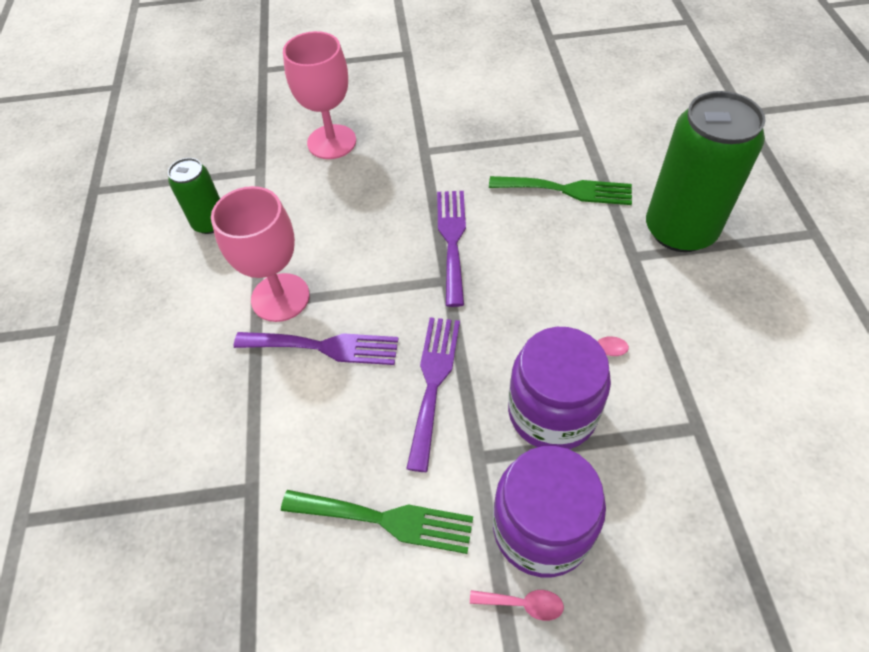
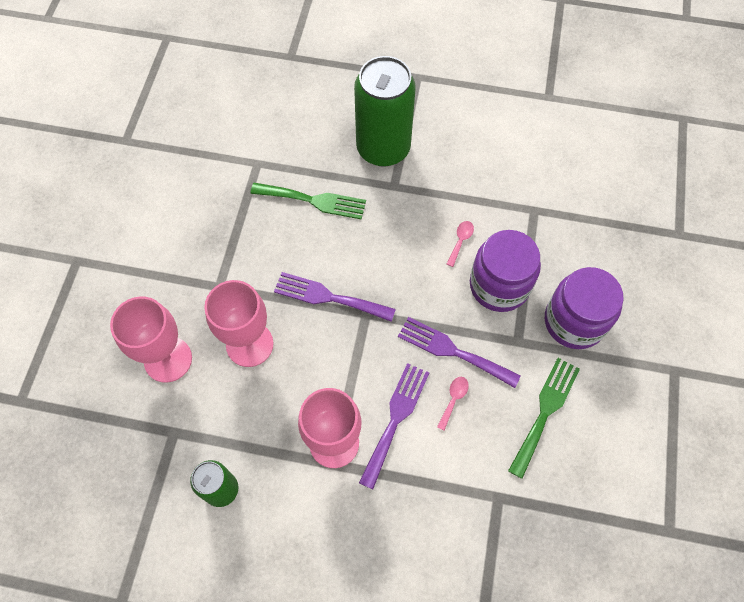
camera: 75 degrees left, 10 degrees up
(369, 194) = (249, 344): none -> pink goblet
(523, 604) = (616, 348): pink spoon -> pink spoon (453, 399)
(567, 190) = (313, 200): green fork -> green fork turned 75 degrees clockwise

